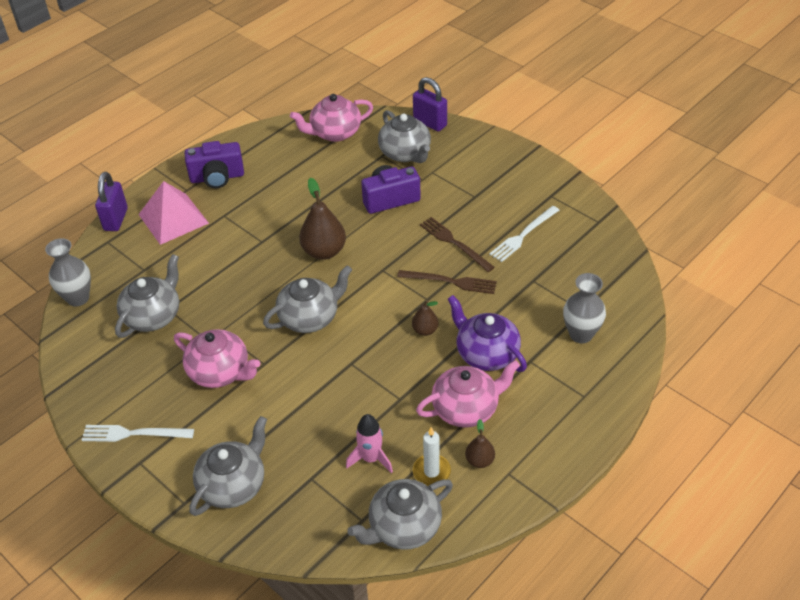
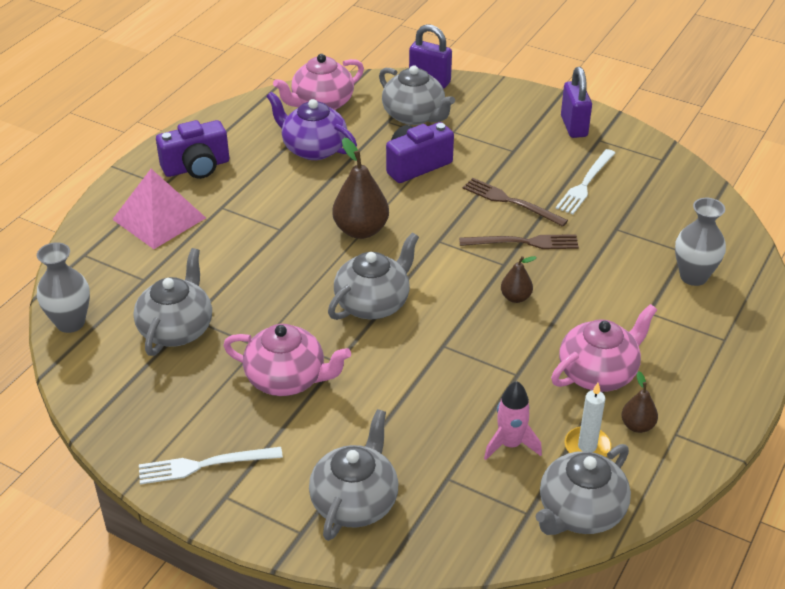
camera: 15 degrees left, 5 degrees down
(116, 219) = (85, 228): purple padlock -> purple padlock (574, 126)
(486, 354) = (596, 312): purple teapot -> purple teapot (313, 148)

